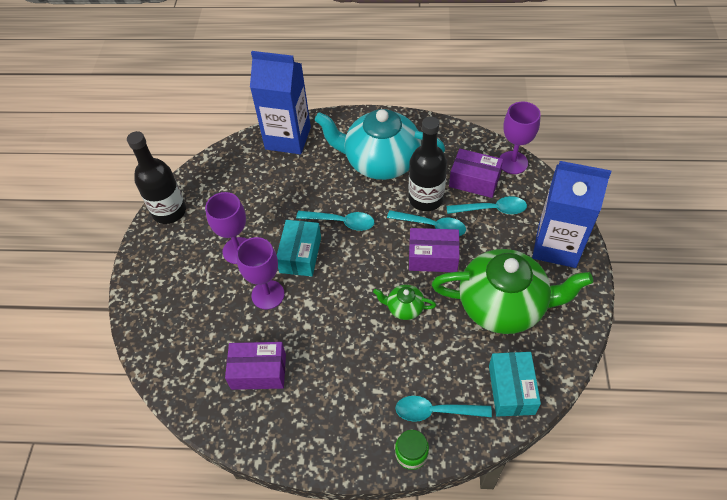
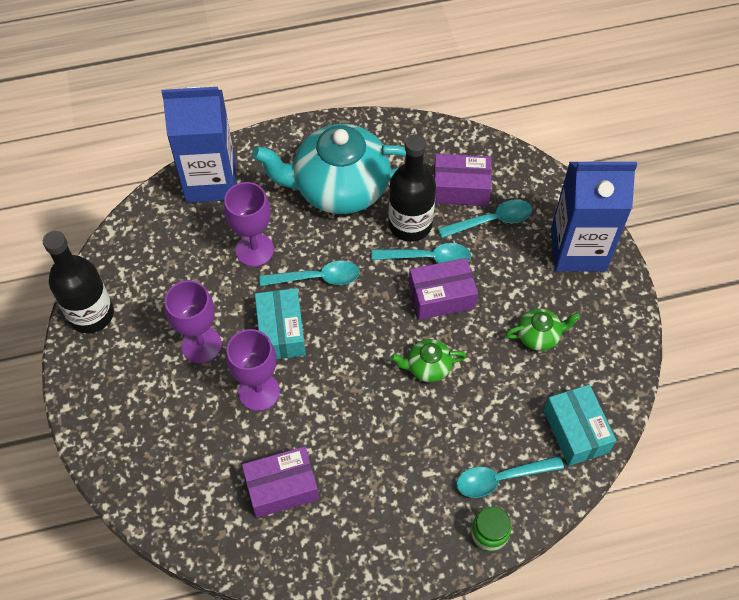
camera: 20 degrees left, 5 degrees up
(503, 305) = (539, 336): green teapot -> green teapot, size x0.43
(513, 162) = (499, 155): purple goblet -> purple goblet (254, 250)

